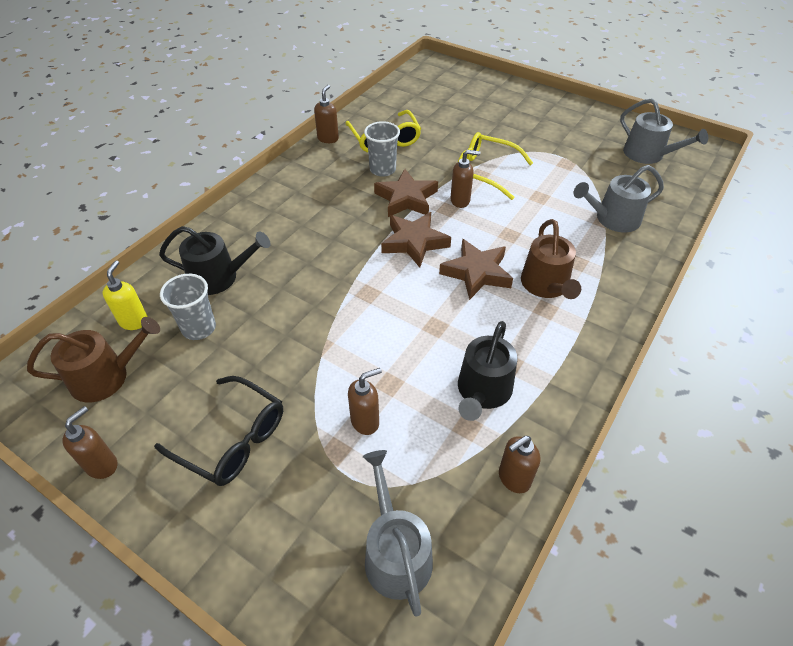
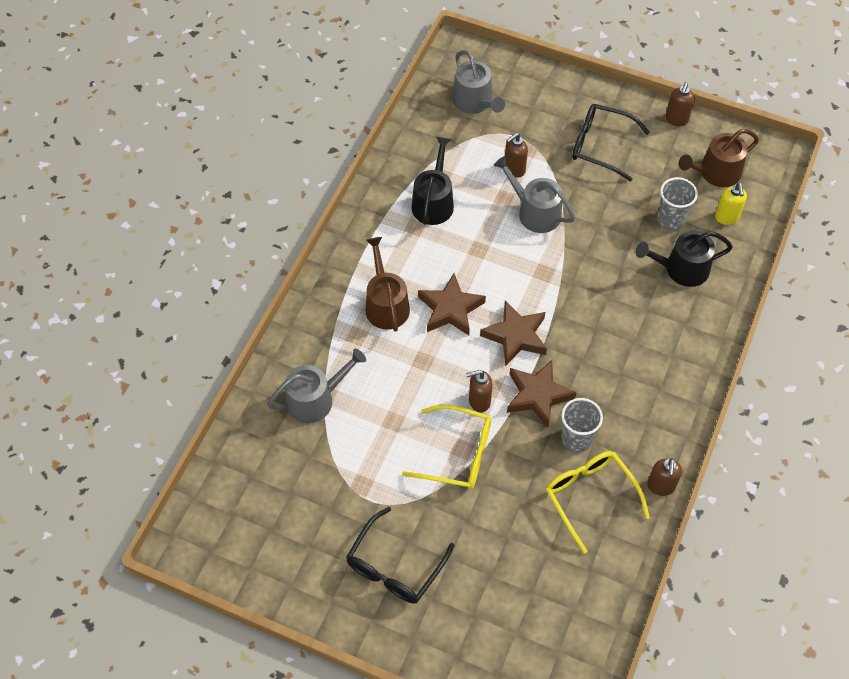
camera: 170 degrees right, 10 degrees up
(513, 479) = (408, 149): brown soap dispenser -> none
(539, 123) = (394, 567): none -> black glasses
(648, 154) = (259, 519): grey watering can -> grey watering can (535, 212)

